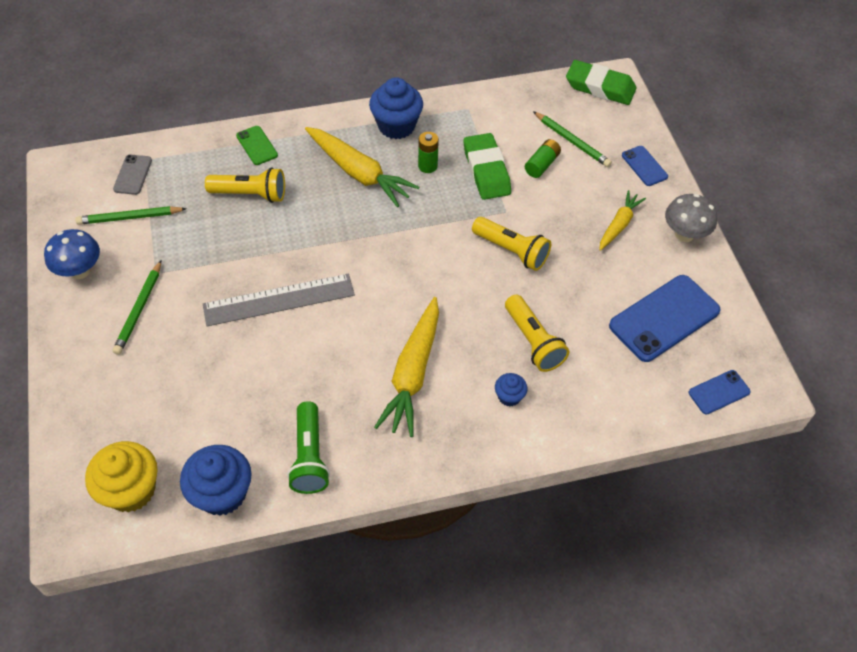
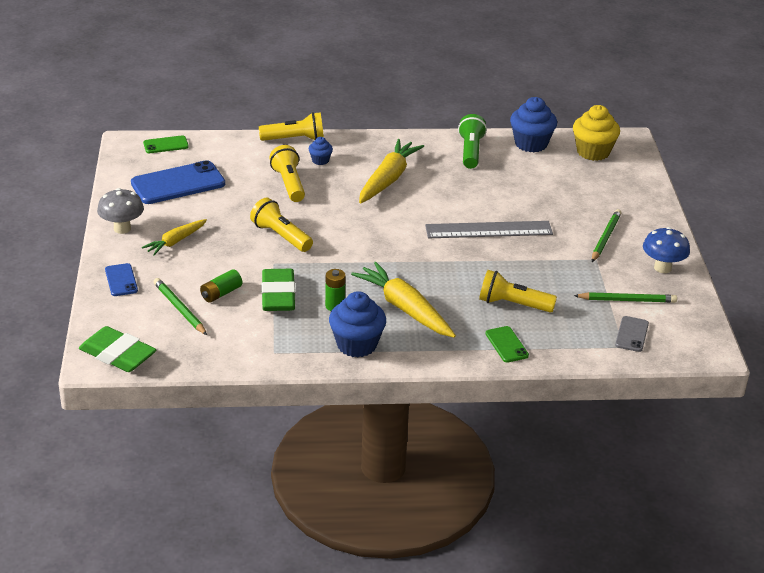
camera: 170 degrees left, 20 degrees down
(557, 438) = (295, 139): none -> yellow flashlight
(719, 392) = (166, 145): blue phone -> green phone

